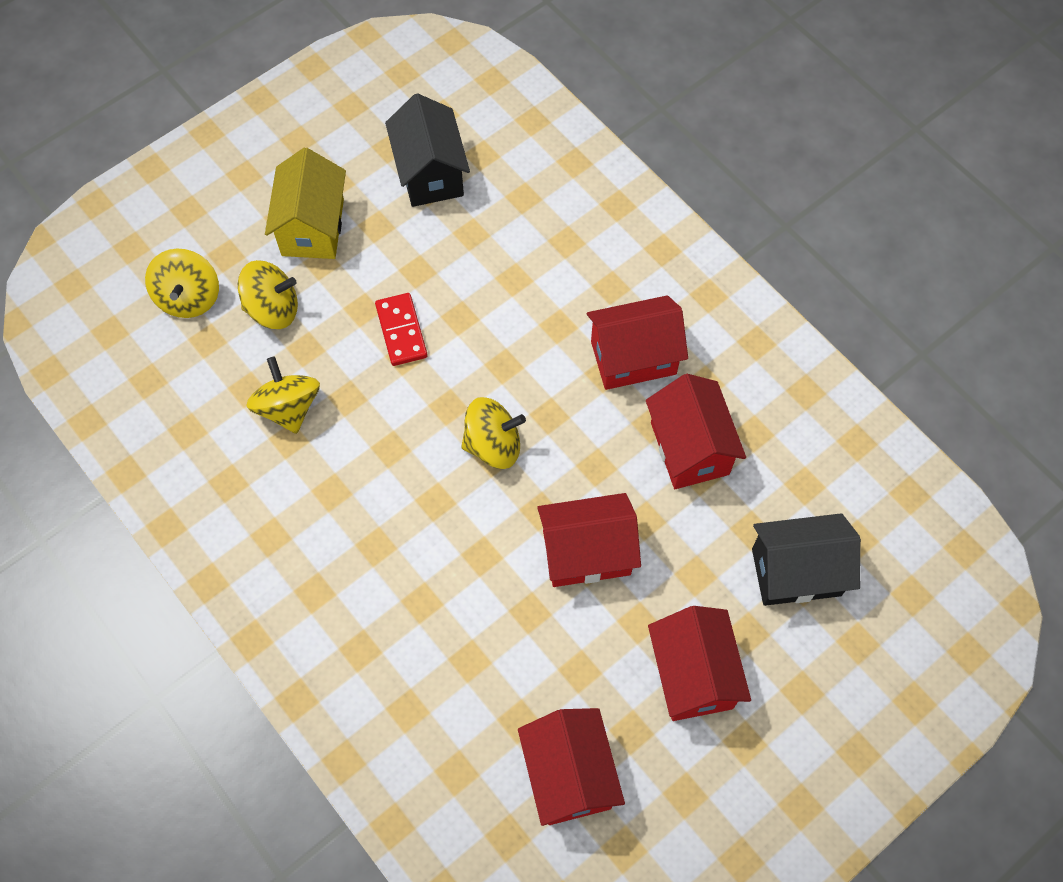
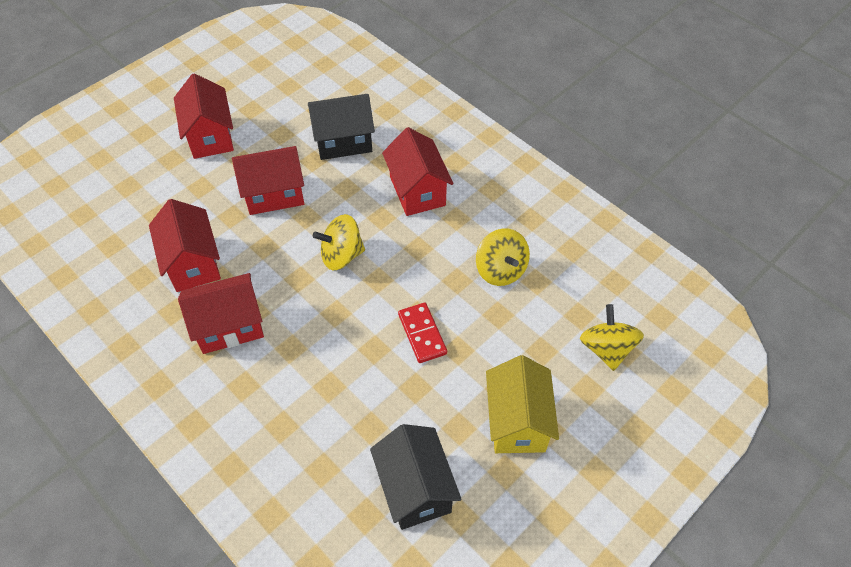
camera: 175 degrees right, 10 degrees down
(273, 309) = (533, 344): yellow spinning top -> none
(569, 775) = (289, 89): red house -> red house (417, 191)
(796, 572) = (131, 193): black house -> black house (343, 141)

